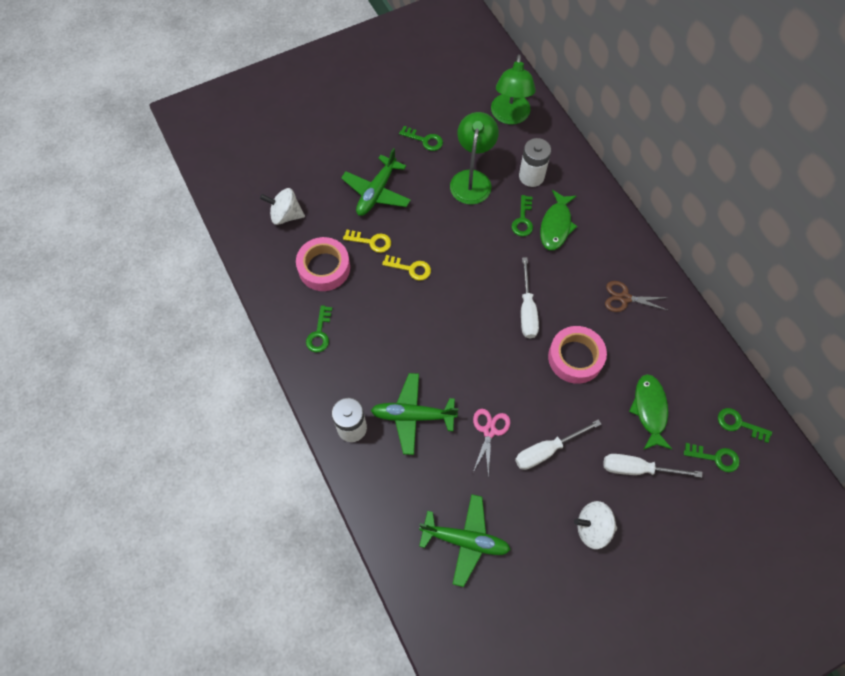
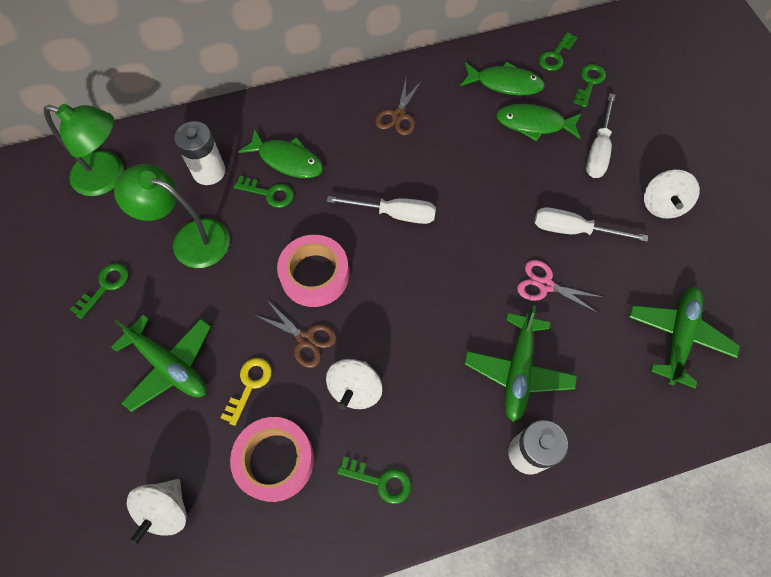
camera: 80 degrees left, 0 degrees up
(379, 307) = (355, 389): none -> white spinning top
(410, 268) = (305, 339): yellow key -> brown scissors
(546, 450) = (573, 230): white screwdriver -> white screwdriver turned 120 degrees clockwise
(575, 357) = (463, 178): pink tape -> pink tape (315, 275)
(688, 381) = (505, 84): none -> green fish

